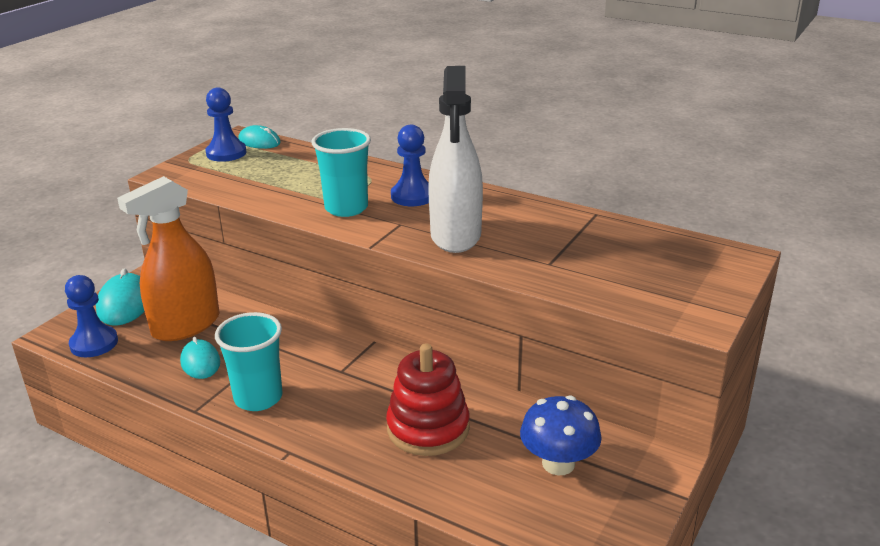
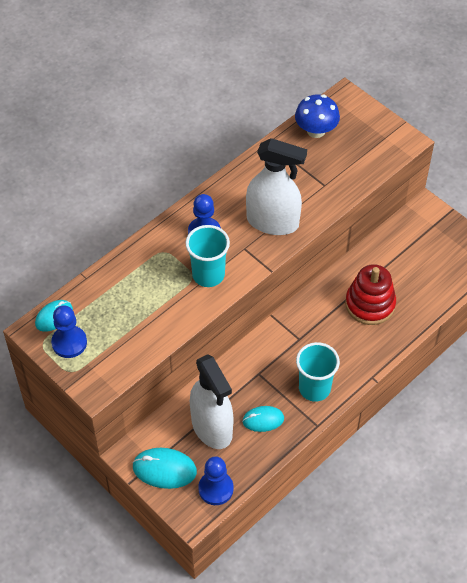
camera: 75 degrees left, 25 degrees up
(186, 325) = (212, 427): orange spray bottle -> white spray bottle
(558, 463) = (415, 252): blue mushroom -> blue mushroom (316, 131)

